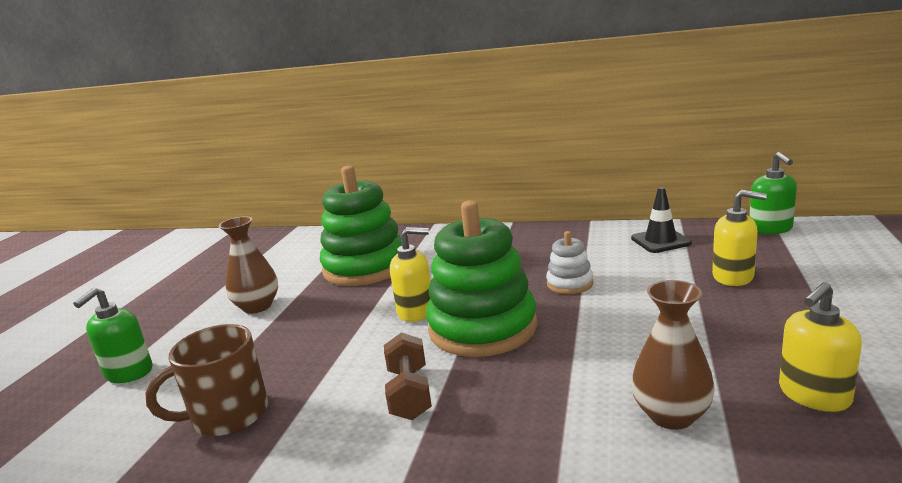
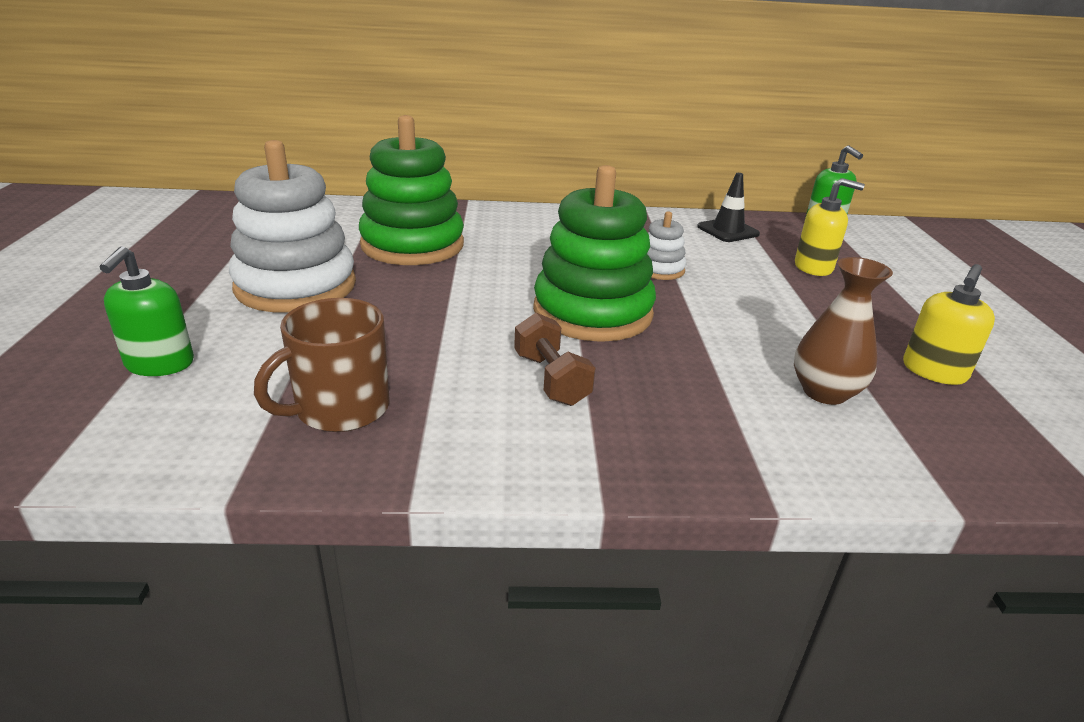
camera: 20 degrees left, 10 degrees up
(257, 306) = (296, 286): brown vase -> white stacking toy
(416, 311) = (506, 295): yellow soap dispenser -> none

